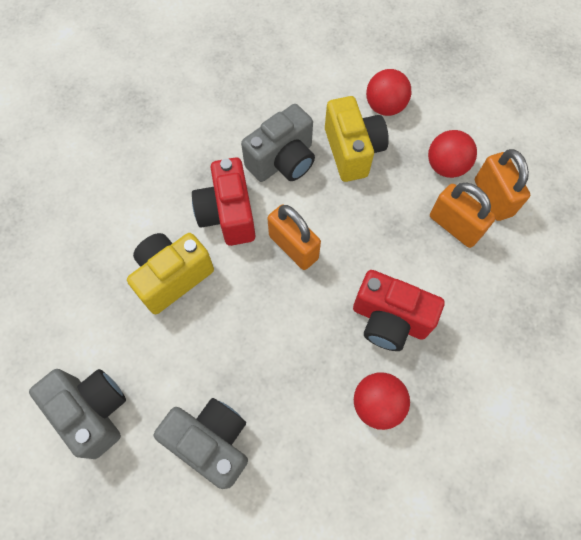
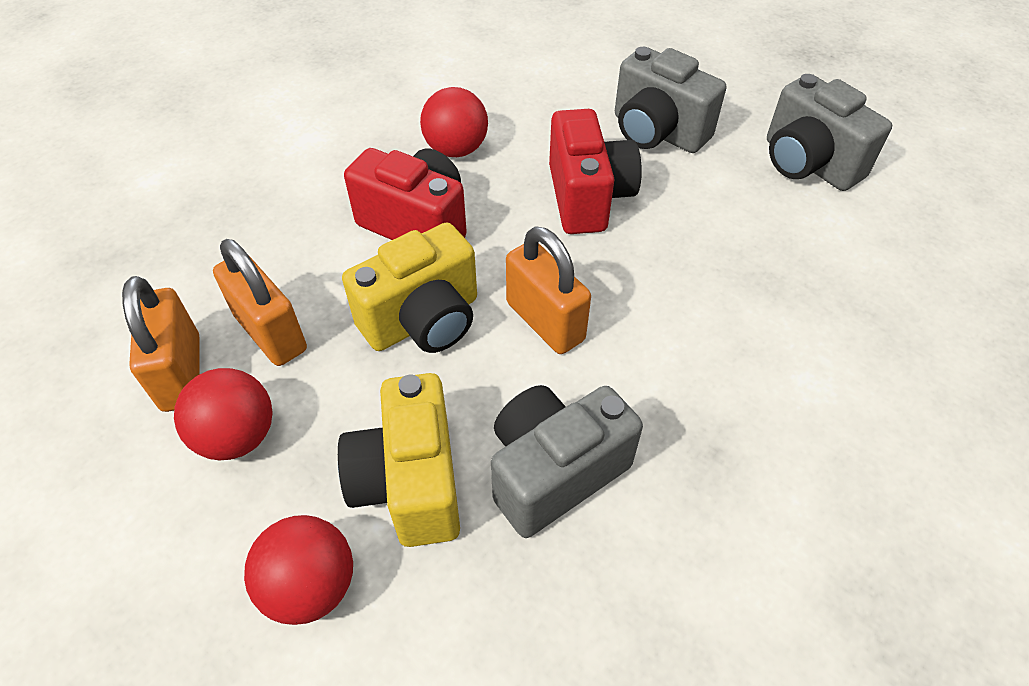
camera: 175 degrees left, 15 degrees down
(172, 277) = (737, 294): yellow camera -> yellow camera (423, 320)
(228, 214) = (657, 379): red camera -> red camera (588, 197)

